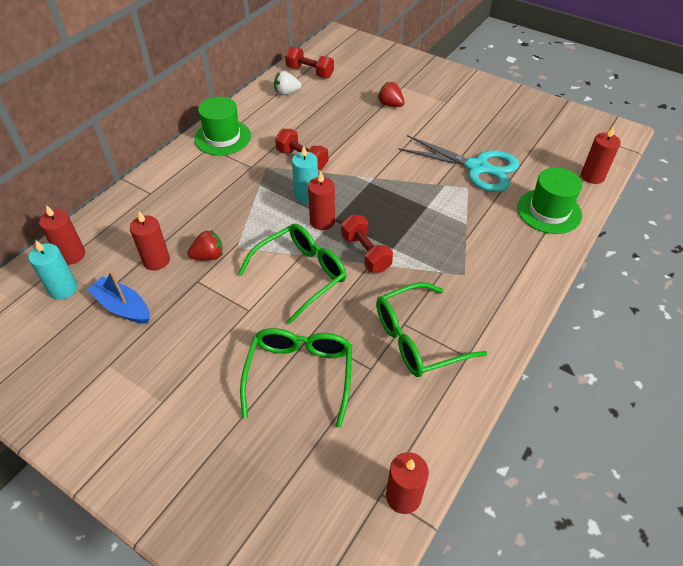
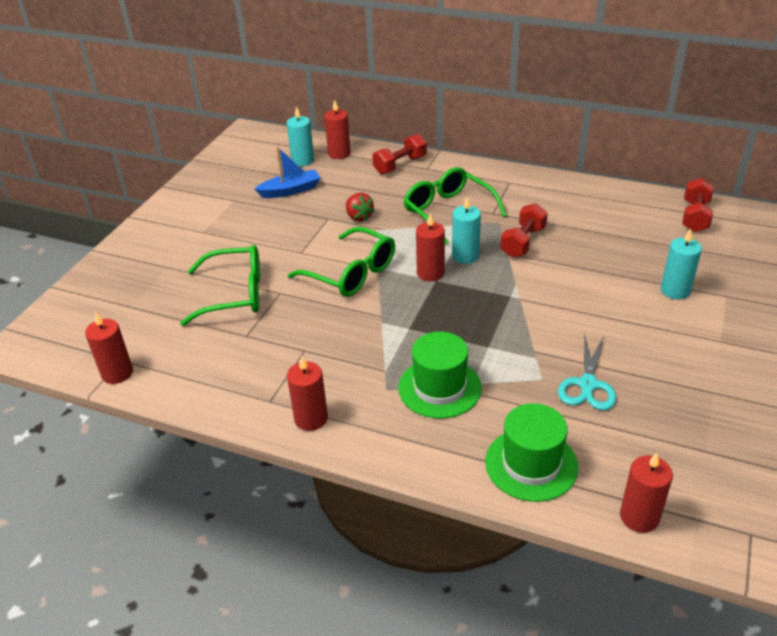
camera: 80 degrees right, 10 degrees down
(122, 307) = (290, 190): blue boat -> blue boat turned 45 degrees clockwise
(156, 260) = (345, 192): red candle -> red candle (311, 418)
(222, 137) = (529, 186): green hat -> green hat (439, 388)
(286, 93) = (638, 208): white strawberry -> none
(365, 253) = (394, 310): red dumbbell -> red dumbbell (400, 165)
(390, 104) = (675, 290): red strawberry -> turquoise candle
(417, 339) = (286, 362): green glasses -> green glasses (448, 211)
(477, 167) = (588, 384): turquoise scissors -> turquoise scissors, size x0.65

